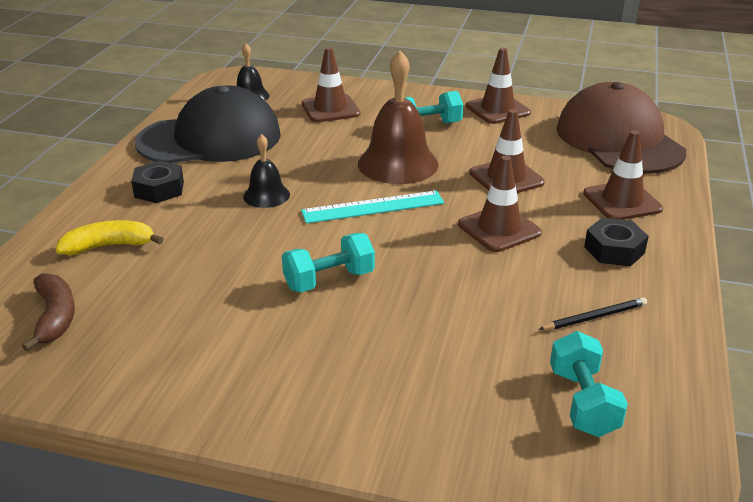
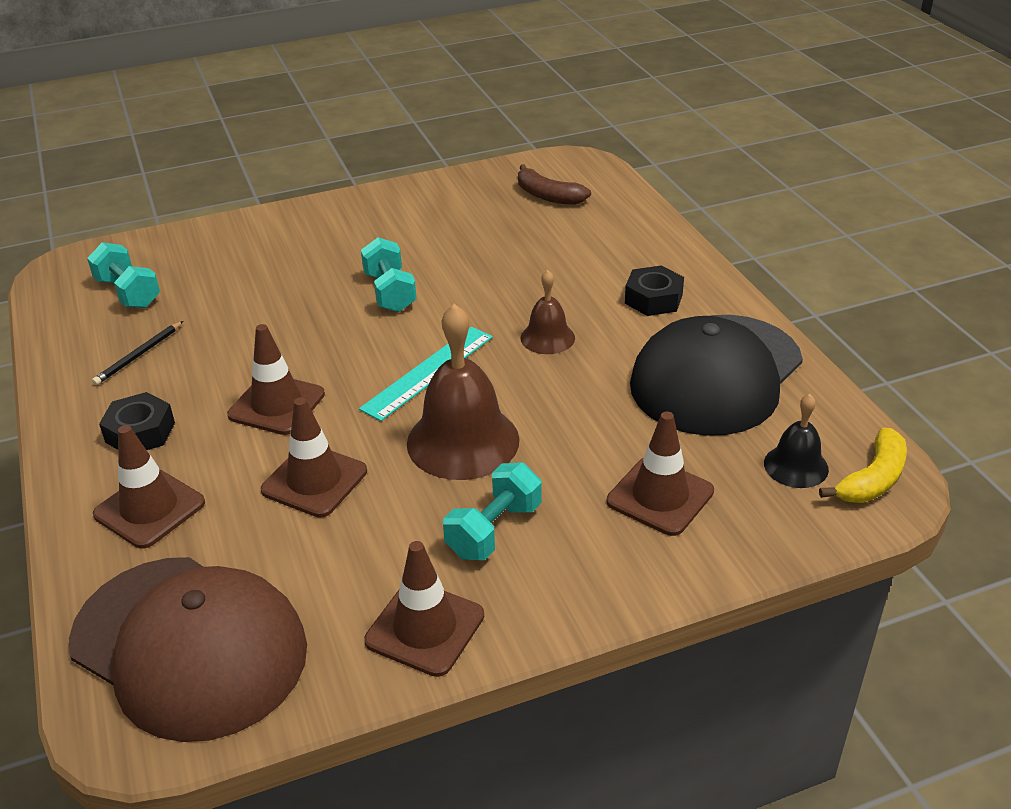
camera: 145 degrees right, 5 degrees up
(109, 246) = (600, 243): yellow banana -> yellow banana (872, 479)
(266, 195) = (547, 337): black bell -> brown bell
(329, 280) = (390, 292): turquoise dumbbell -> turquoise dumbbell turned 45 degrees counterclockwise

